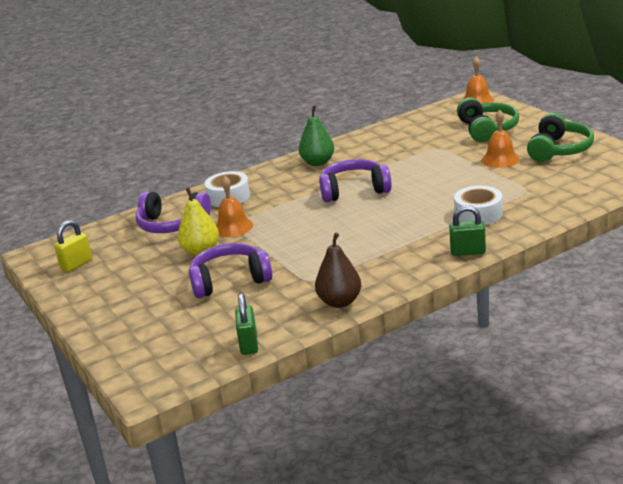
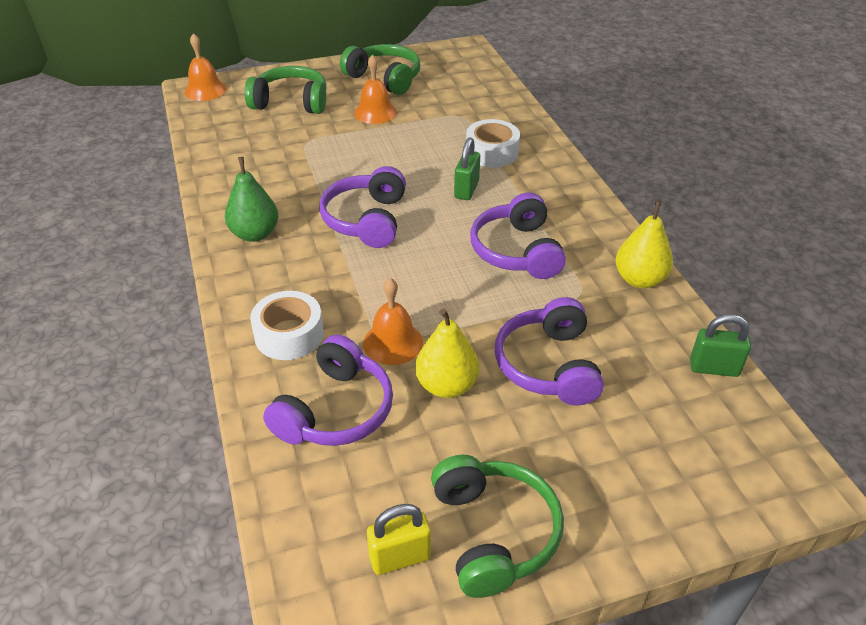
camera: 80 degrees left, 15 degrees up
(76, 264) = (400, 557): yellow padlock -> yellow padlock turned 75 degrees counterclockwise
(94, 286) = (493, 533): none -> green headphones
(340, 302) = (639, 279): brown pear -> yellow pear
(348, 248) = (517, 251): none -> purple headphones
(468, 252) = (570, 176): green padlock -> green padlock (466, 190)

